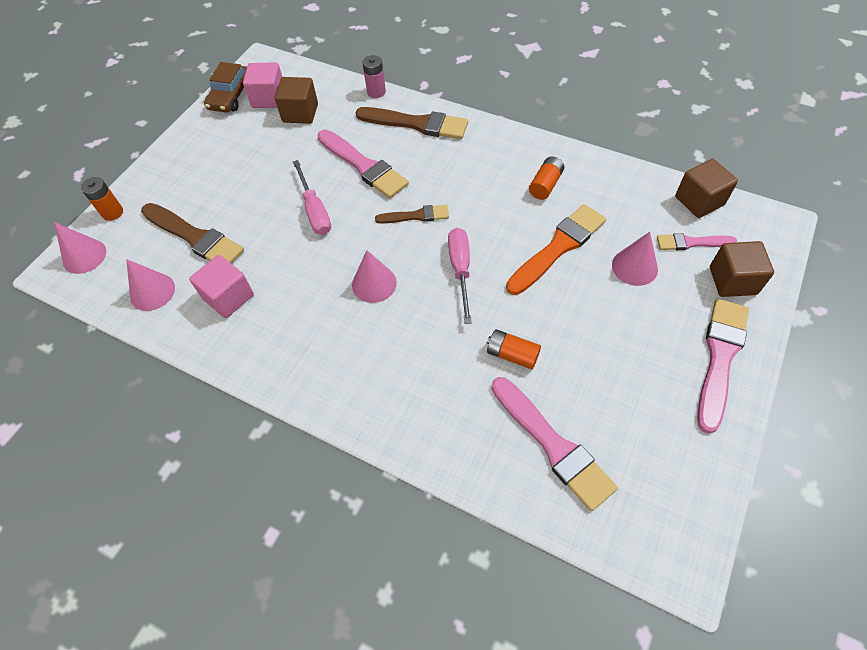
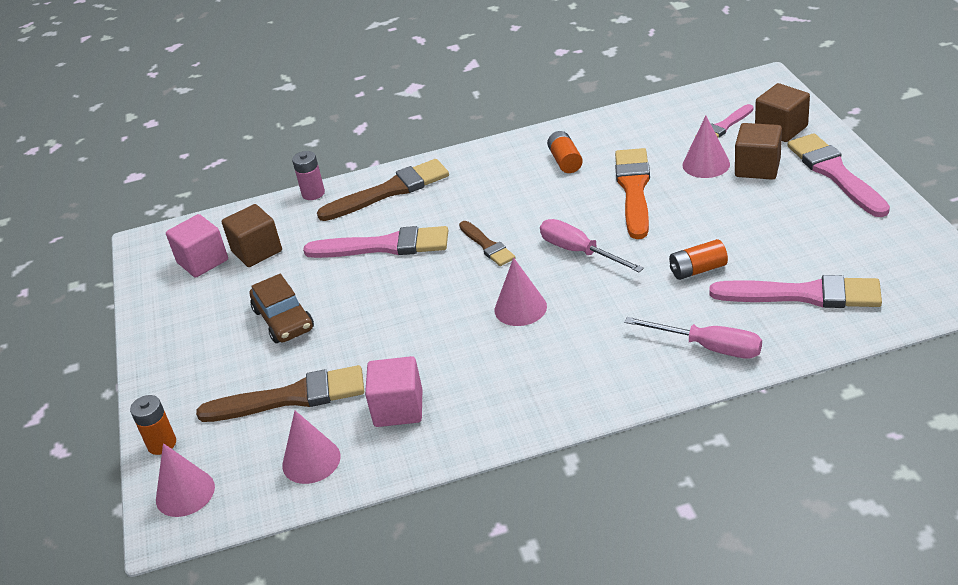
camera: 40 degrees left, 20 degrees down
(231, 96) = (155, 284): brown car -> brown car (284, 319)
(315, 211) = (386, 302): pink screwdriver -> pink screwdriver (709, 347)
(416, 216) = (487, 245): brown brush -> brown brush turned 105 degrees clockwise
(699, 201) = (693, 101): brown cube -> brown cube (757, 168)

